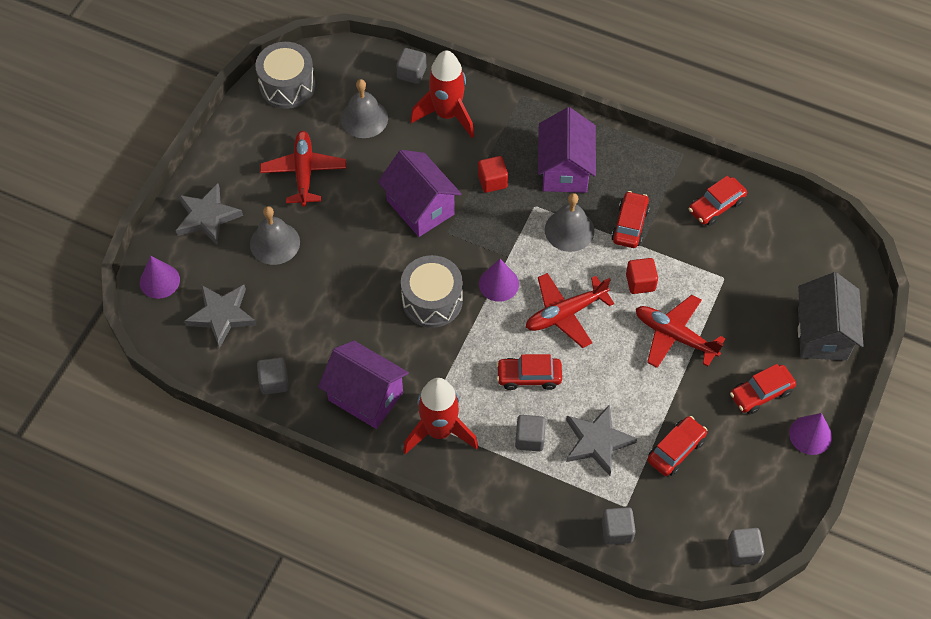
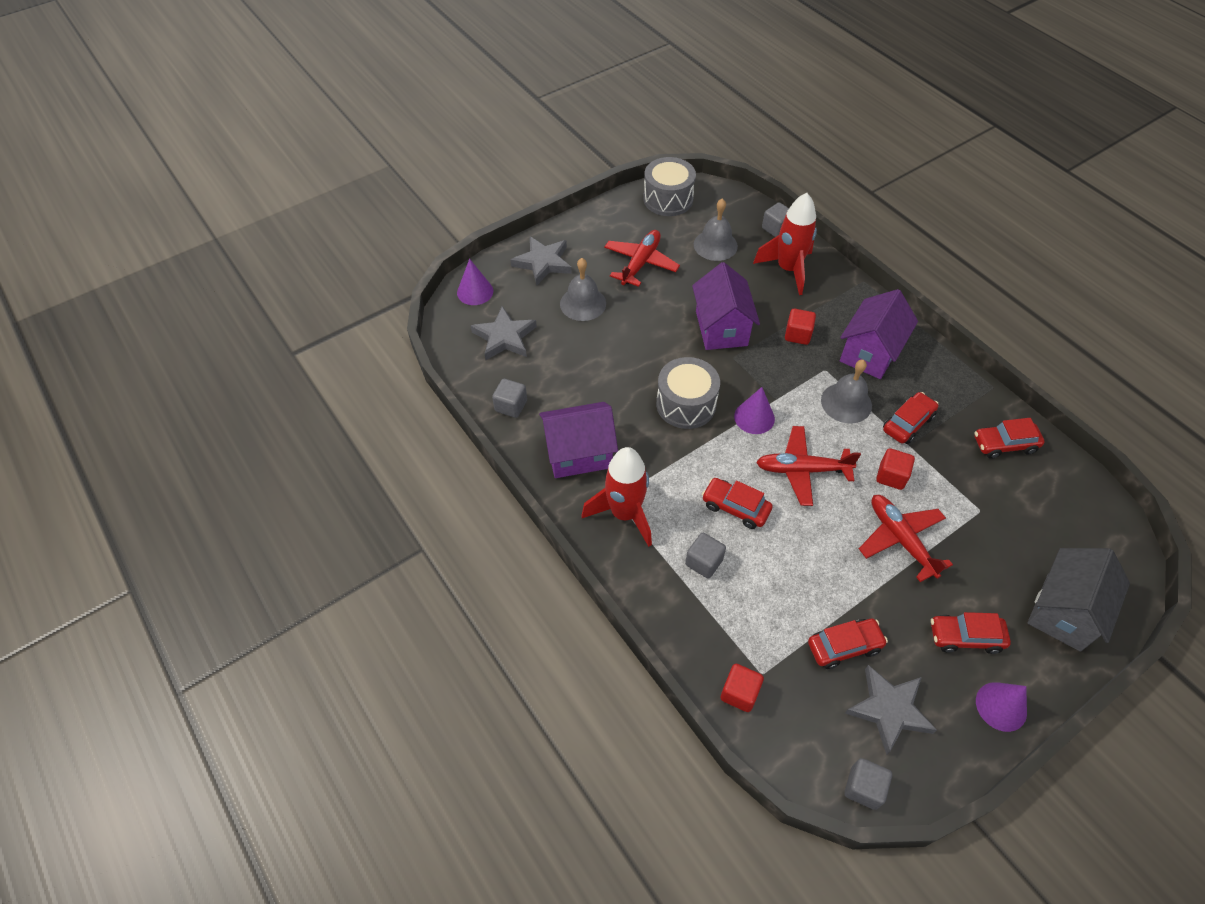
camera: 30 degrees right, 5 degrees down
(365, 396) = (579, 454): purple house -> purple house turned 75 degrees counterclockwise
(597, 441) = (768, 597): grey star -> grey star (889, 709)
(617, 531) = (739, 693): grey cube -> red cube

